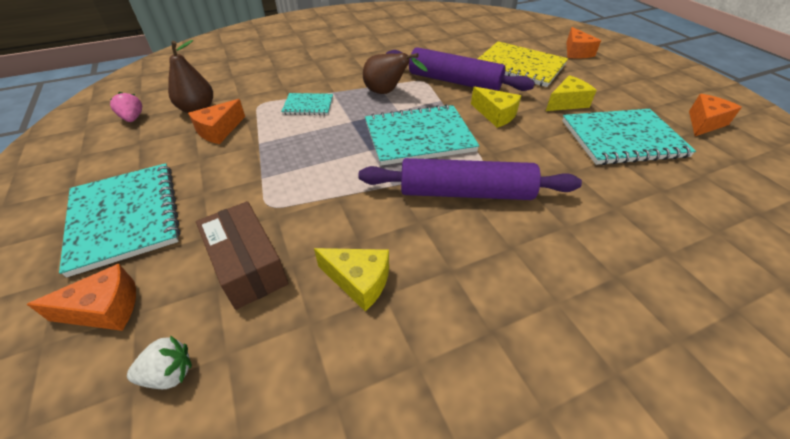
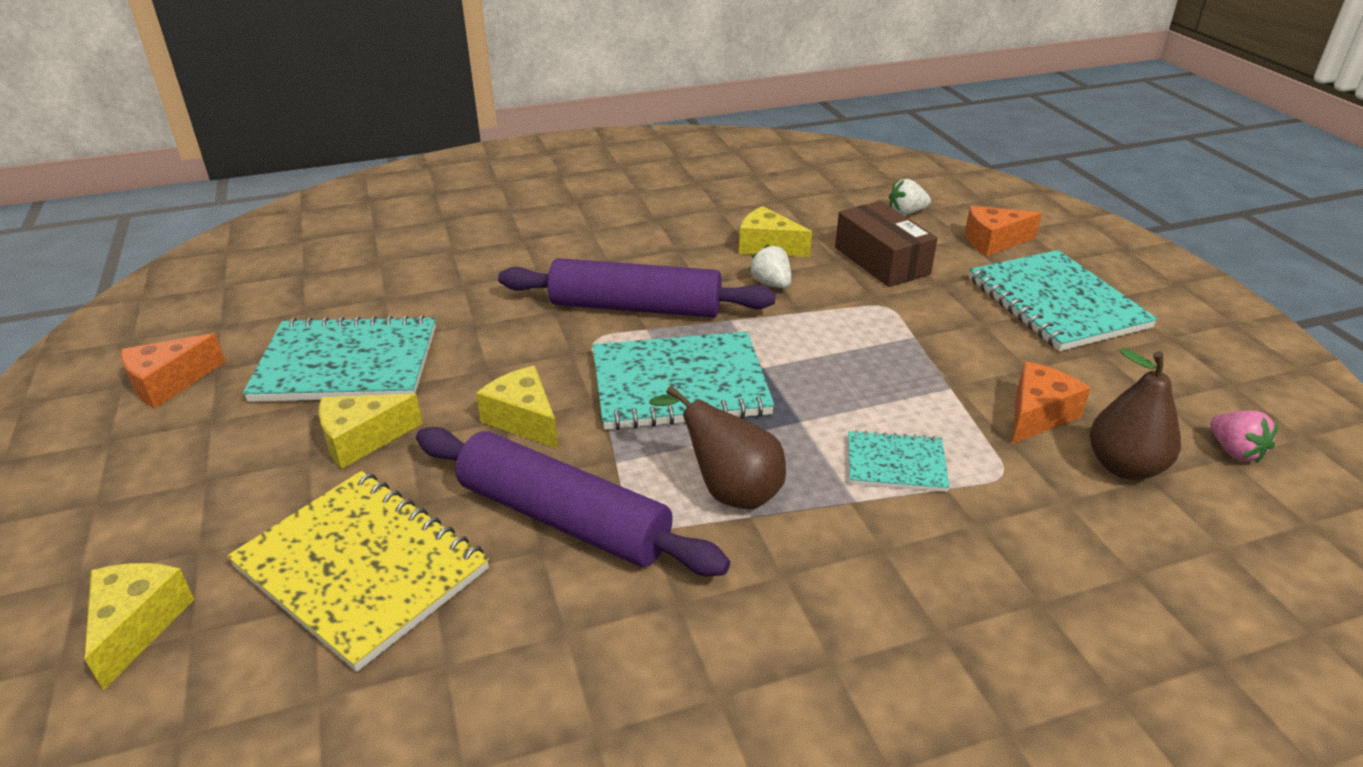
camera: 175 degrees left, 10 degrees down
(359, 225) = (771, 284): none -> white strawberry
(576, 52) = (137, 625): orange cheese -> yellow cheese

